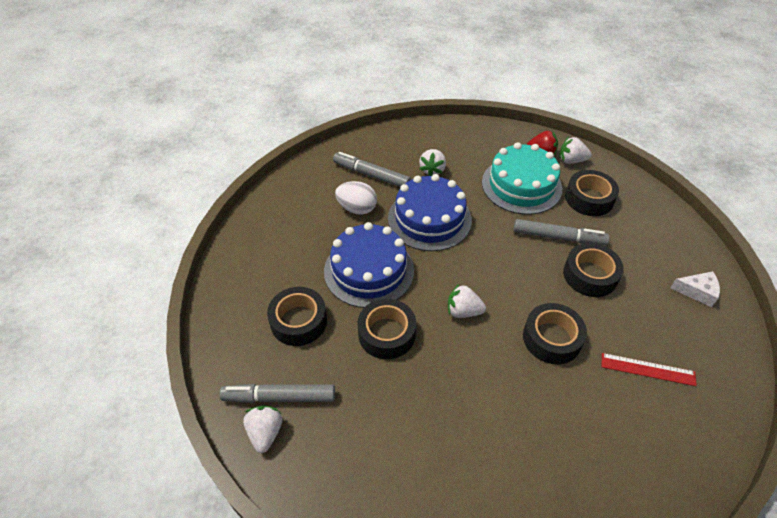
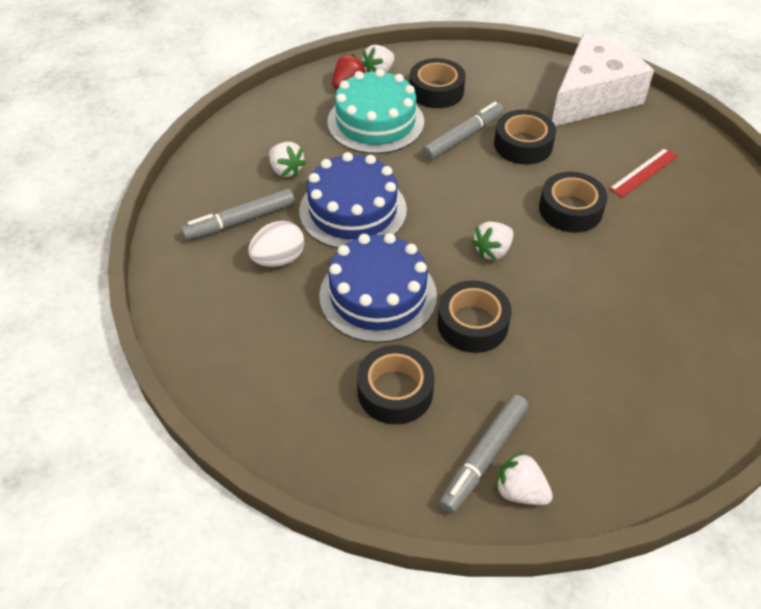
camera: 55 degrees left, 0 degrees up
(697, 292) = (592, 97): white cheese -> white cheese, size x2.50

